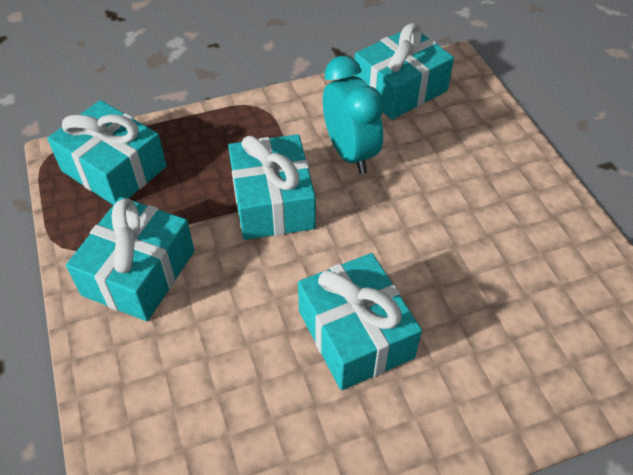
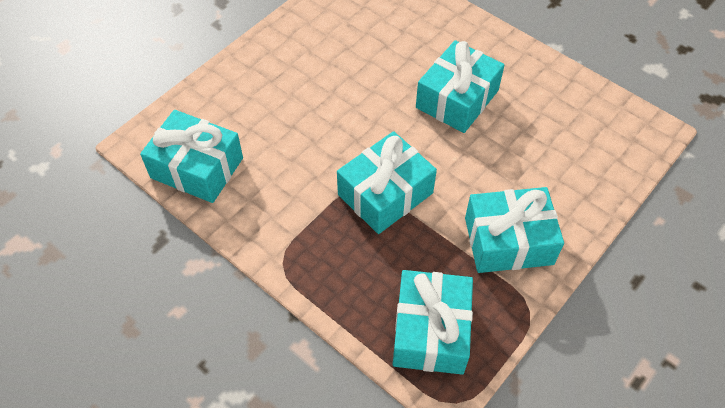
camera: 120 degrees left, 5 degrees up
(350, 153) = (300, 169): turquoise clock -> none

